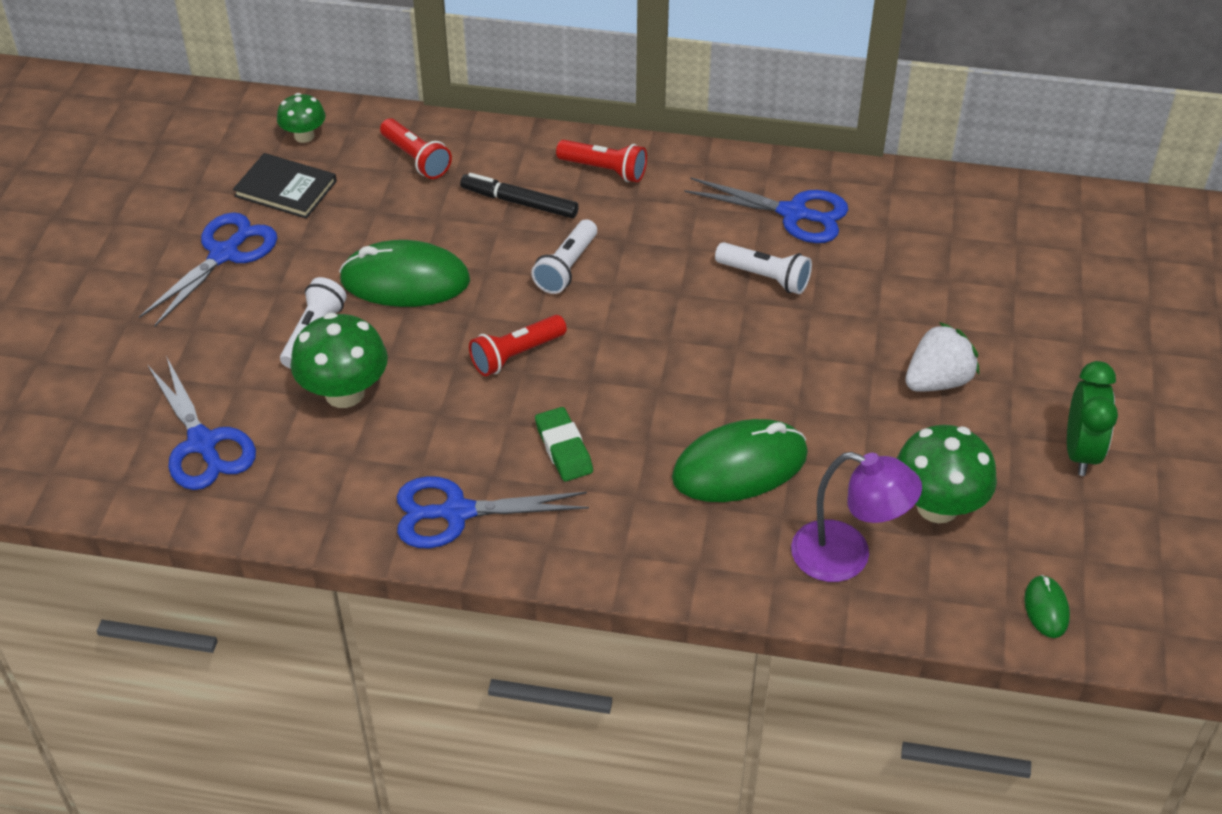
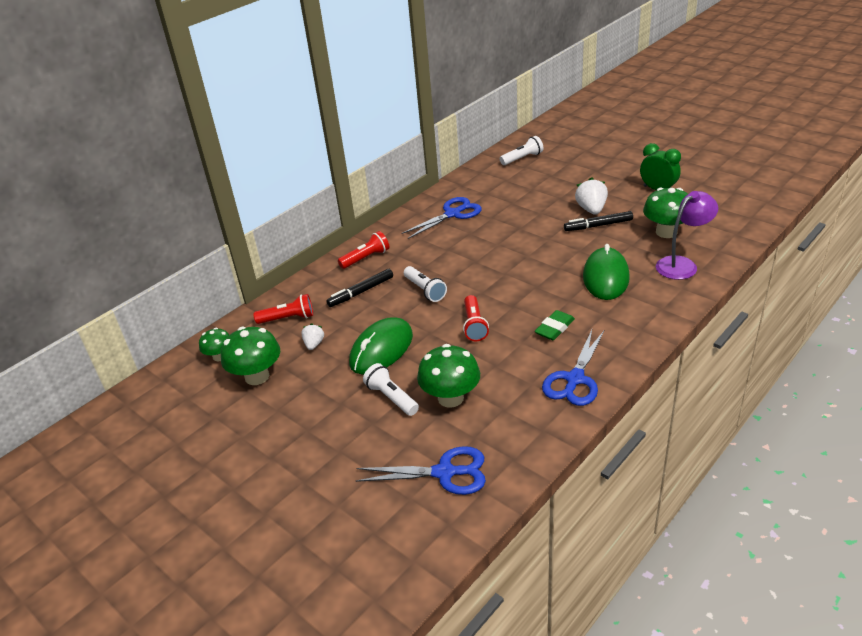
camera: 55 degrees left, 10 degrees down
(224, 254) = (287, 419): blue scissors -> none
(285, 189) = (257, 376): black book -> green mushroom
(378, 210) = (314, 344): none -> white strawberry
(564, 448) = (554, 328): green eraser -> green eraser turned 60 degrees counterclockwise
(765, 277) = (487, 234): white flashlight -> white flashlight (522, 158)
(891, 407) = (598, 226): none -> black marker
(1046, 608) = (740, 224): green mouse -> none

